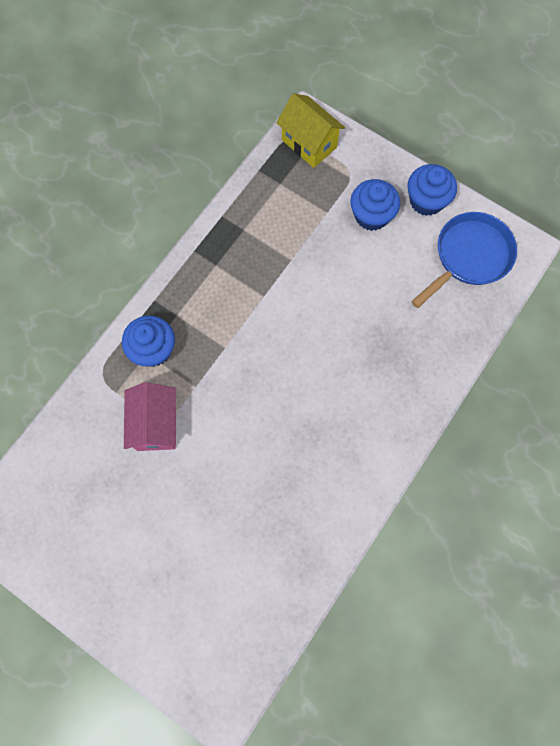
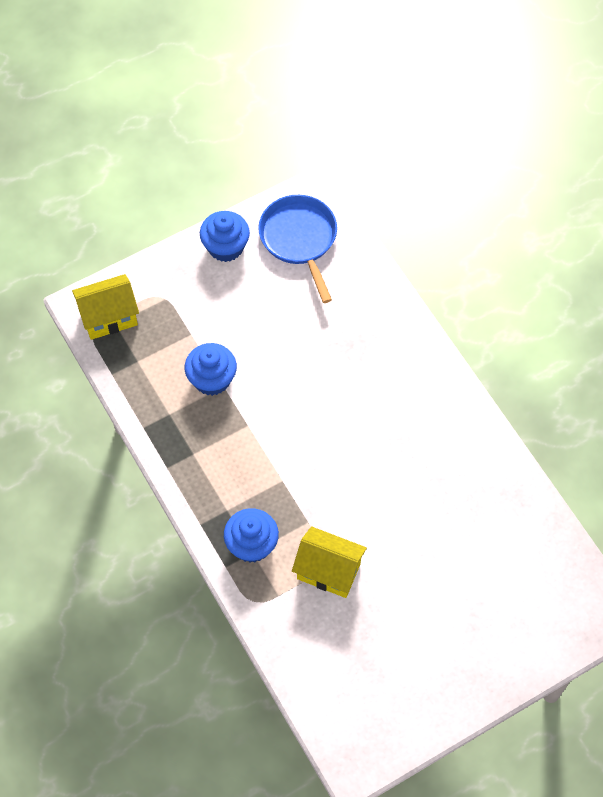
camera: 65 degrees left, 10 degrees down
(156, 424) = (328, 571): pink house -> yellow house
(371, 215) = (215, 298): blue cupcake -> blue cupcake (212, 379)

